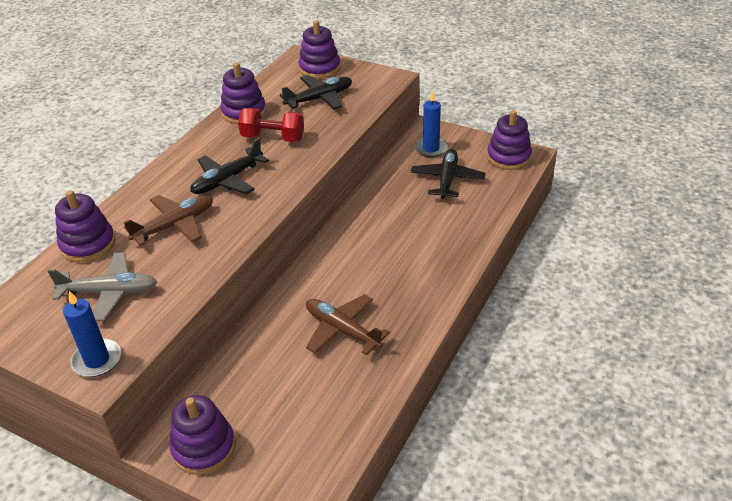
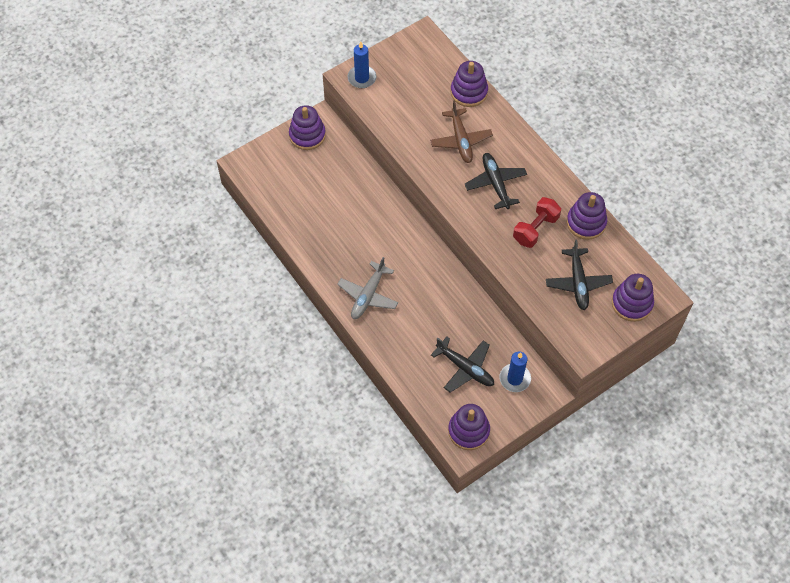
camera: 115 degrees right, 20 degrees up
(110, 292) = (414, 94): grey plane -> grey plane (368, 295)
(342, 330) = (349, 229): brown plane -> none

